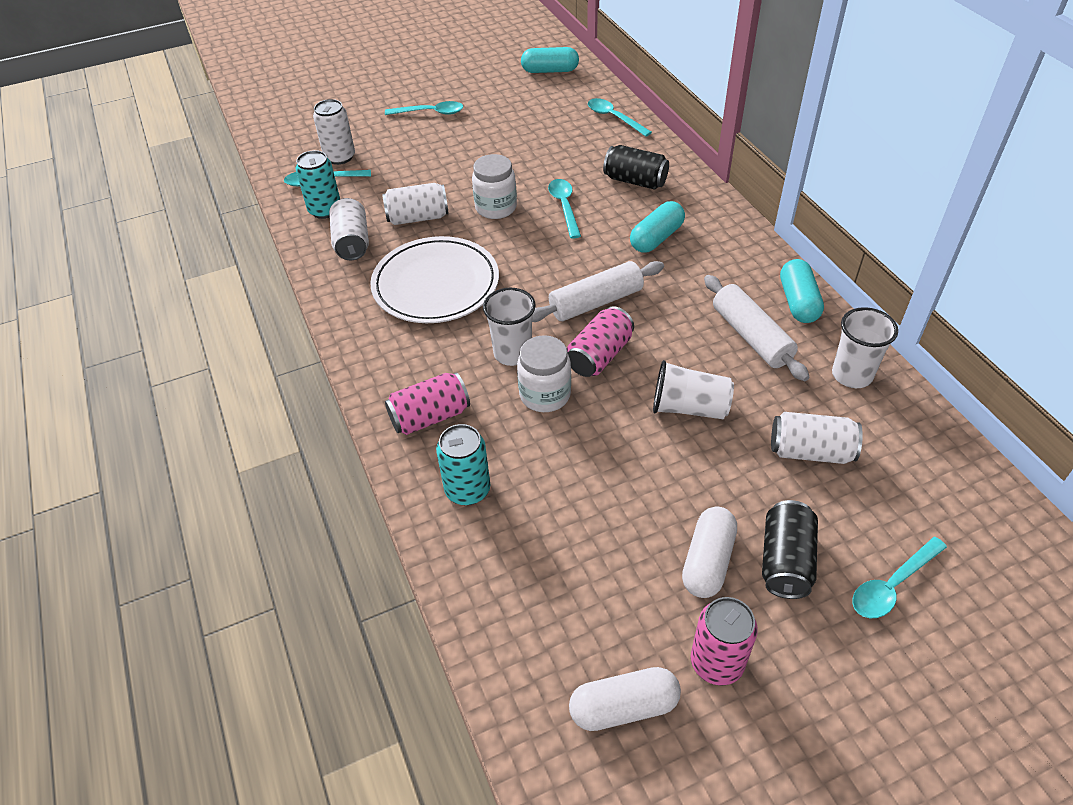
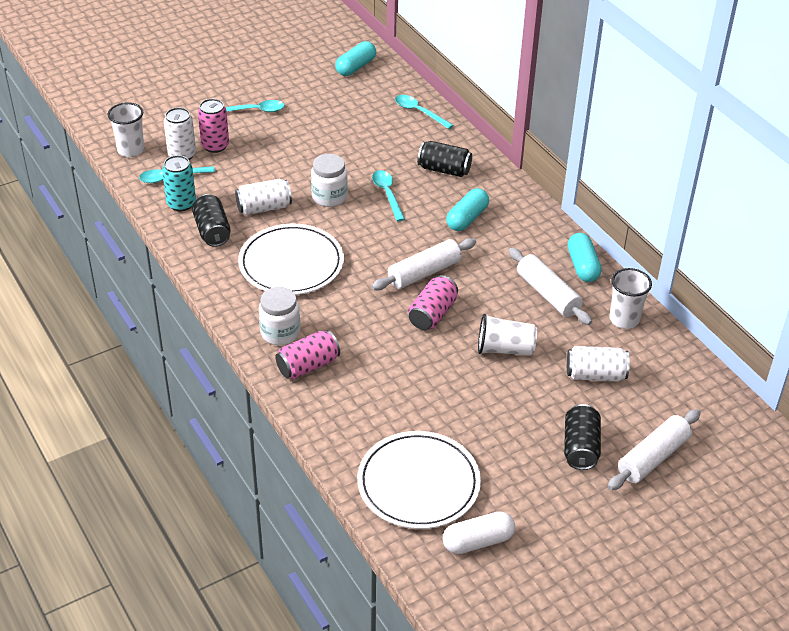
camera: 10 degrees left, 5 degrees down
(352, 242) = (212, 231): white can -> black can
(467, 490) = (347, 415): turquoise can -> none
(512, 353) = (364, 315): white cup -> white cup (131, 150)
(545, 395) = (394, 345): white jar -> white jar (280, 333)
(549, 602) = (418, 483): none -> white plate
(550, 71) = (355, 67): turquoise capsule -> turquoise capsule turned 45 degrees counterclockwise
(707, 561) = (526, 451): white capsule -> none
(717, 662) = (537, 511): pink can -> pink can (215, 146)
(892, 585) = (653, 457): turquoise spoon -> white rolling pin

